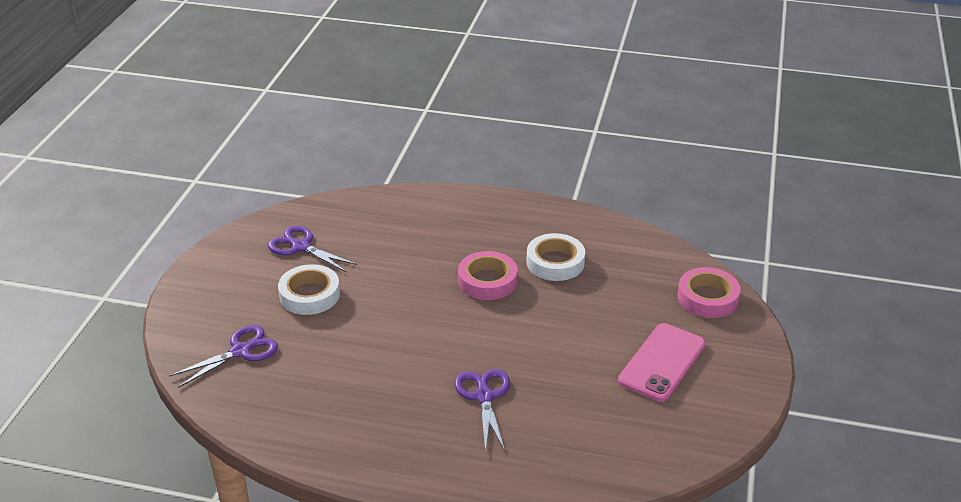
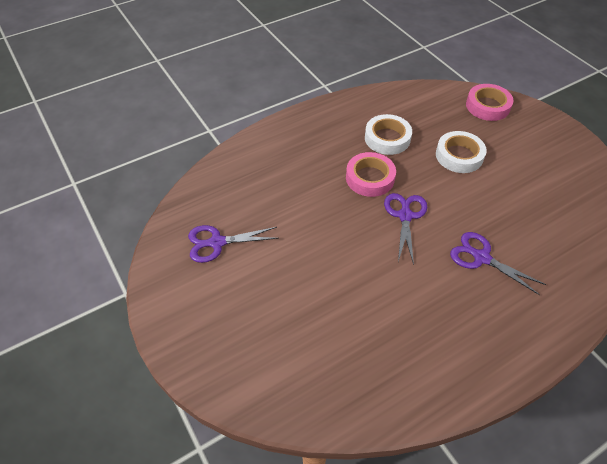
camera: 45 degrees left, 15 degrees up
(241, 351) = (294, 359): purple scissors -> purple scissors (405, 215)
(309, 295) = (277, 275): white tape -> white tape (459, 156)
(662, 362) = (525, 161): pink phone -> none

